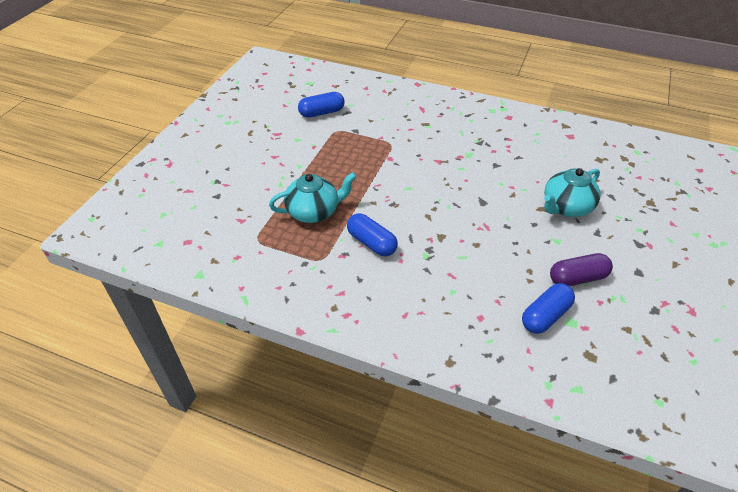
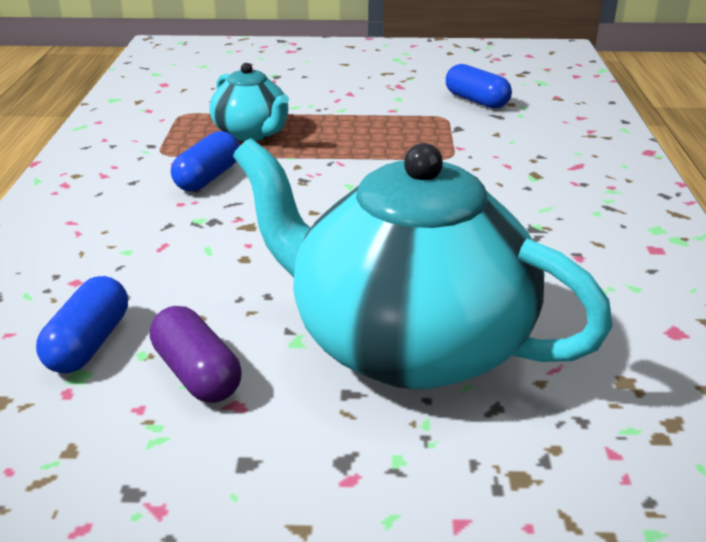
camera: 70 degrees right, 15 degrees down
(545, 316) = (88, 344): blue capsule -> blue capsule turned 75 degrees clockwise
(566, 207) = (407, 344): turquoise teapot -> turquoise teapot, size x1.99

